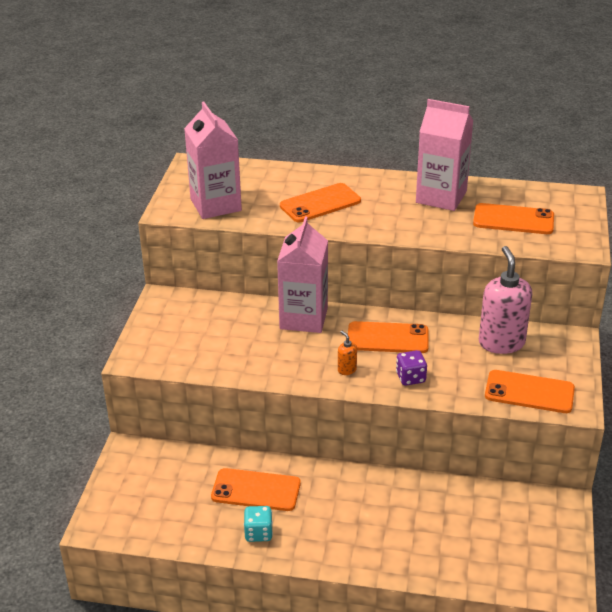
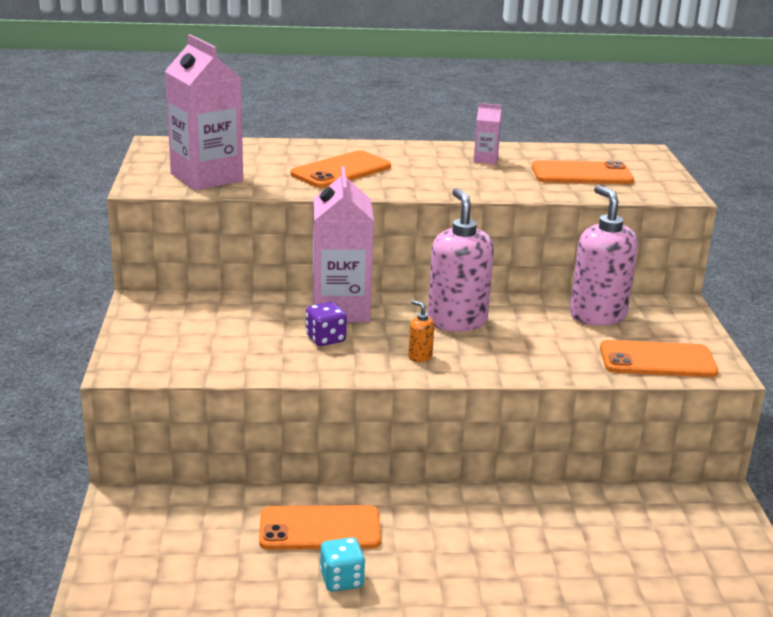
camera: 15 degrees left, 10 degrees down
(387, 338) = (457, 321): orange phone -> pink soap dispenser
(410, 378) = (505, 358): purple dice -> purple dice (325, 339)
(441, 197) = (485, 159): pink carton -> pink carton, size x0.44

